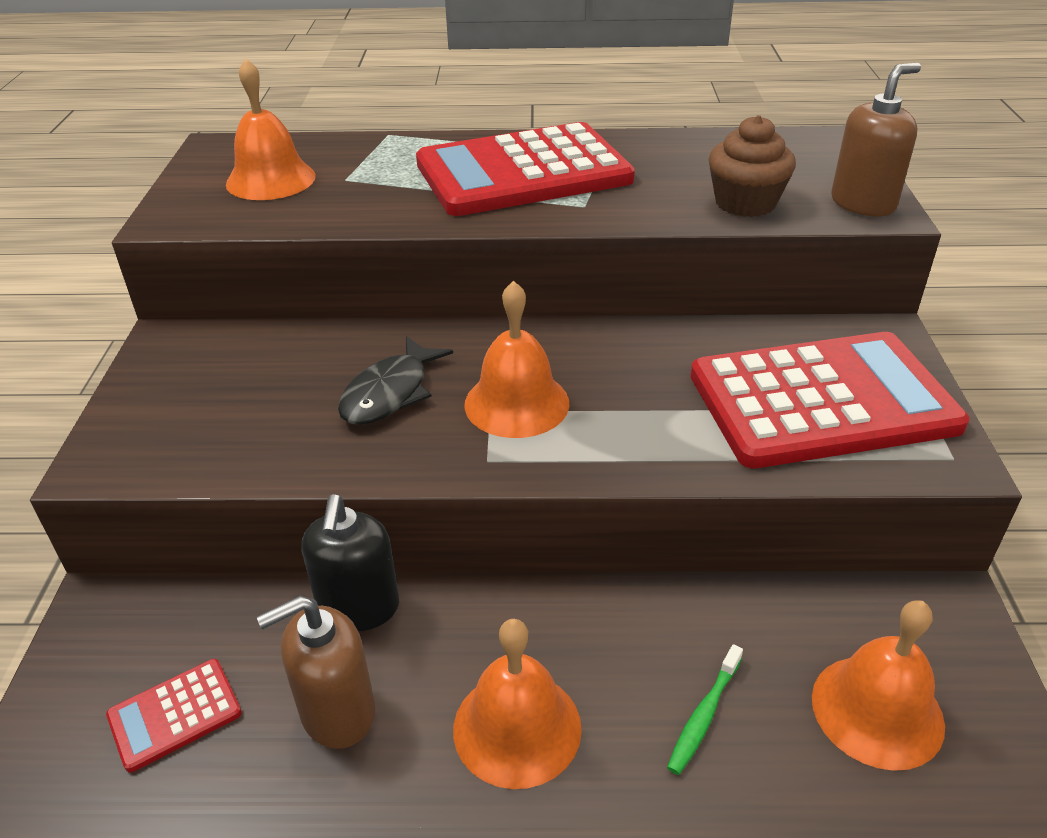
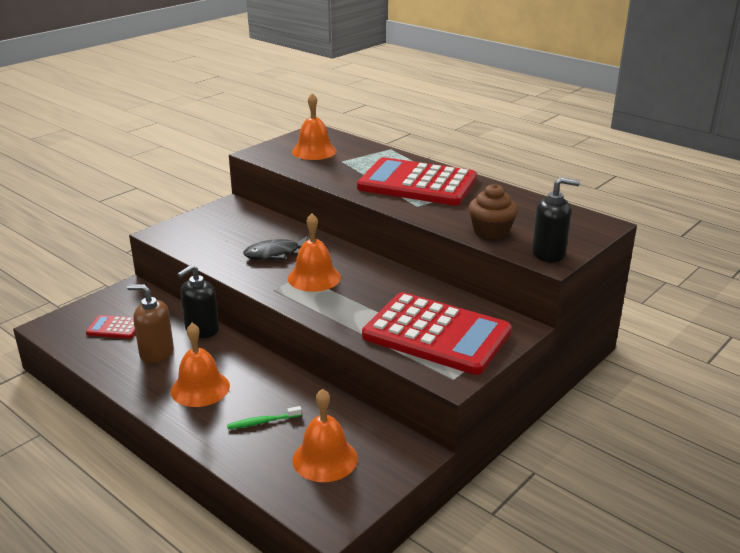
camera: 40 degrees right, 10 degrees down
(863, 203) = (548, 254): brown soap dispenser -> black soap dispenser

